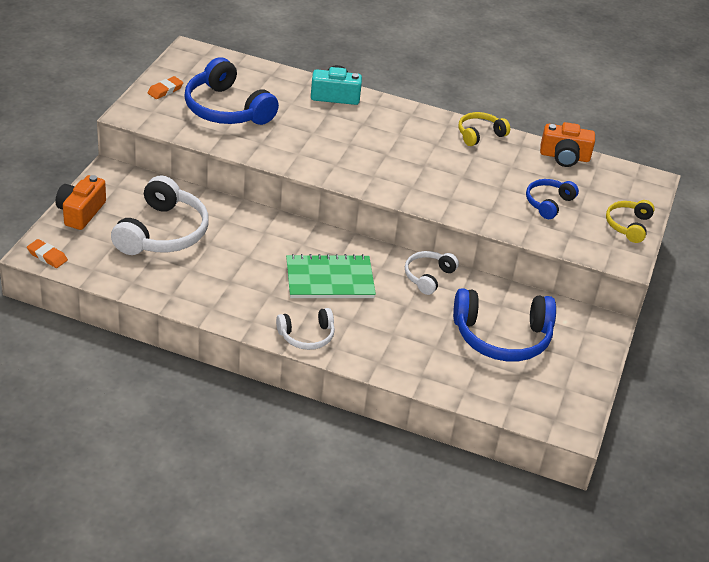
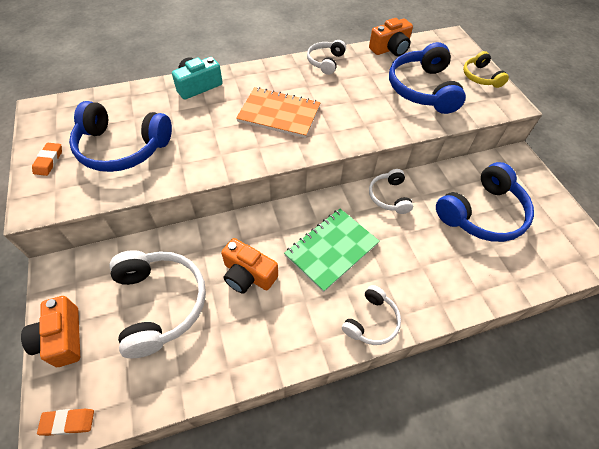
camera: 35 degrees left, 15 degrees up
(244, 254) = (248, 275): none -> orange camera
(381, 151) = (279, 114): none -> orange notebook
(480, 134) = (325, 62): yellow headphones -> white headphones
(548, 203) = (423, 89): blue headphones -> blue headphones, size x1.82

